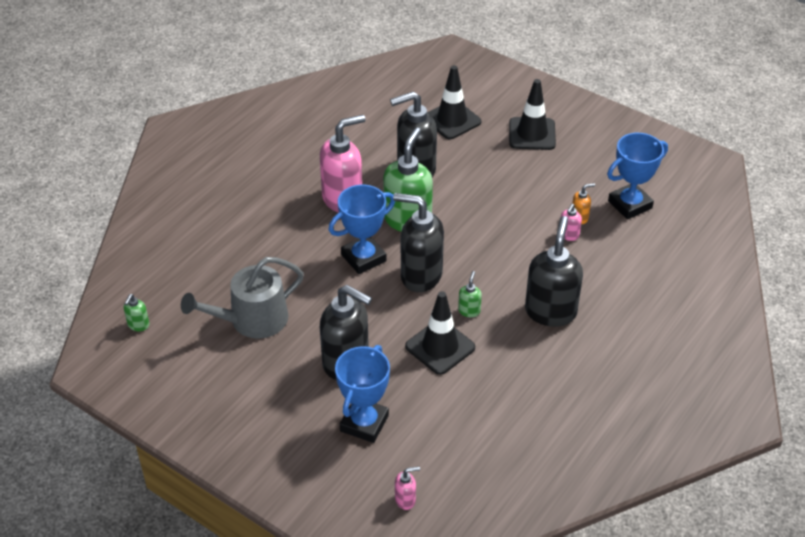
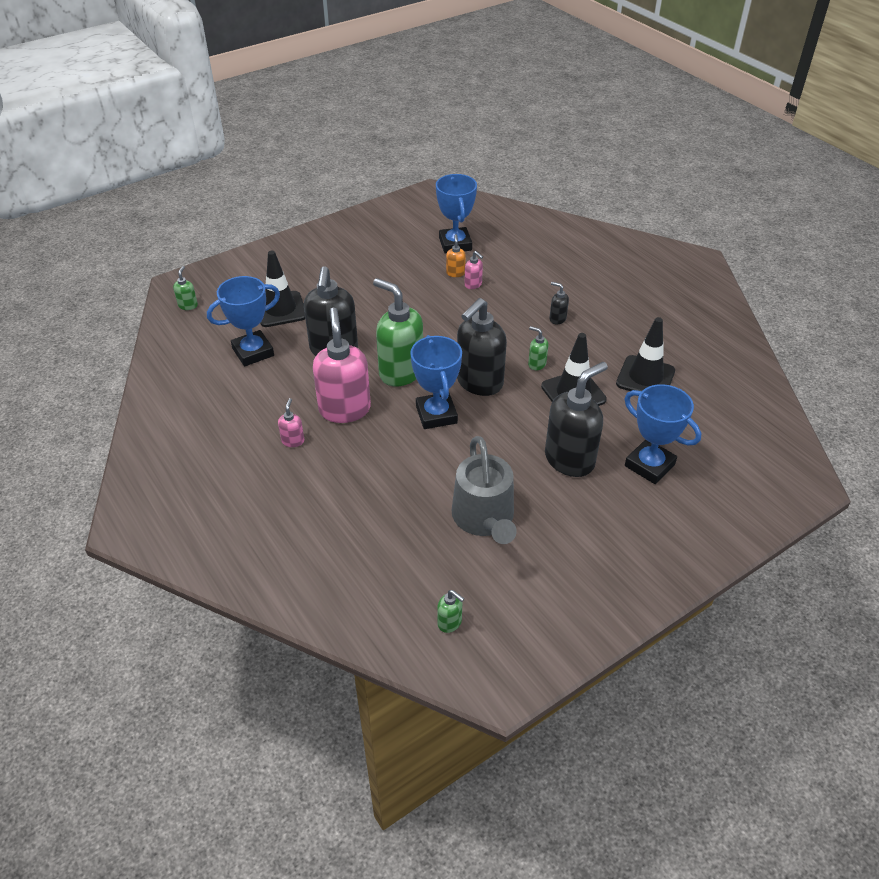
camera: 70 degrees left, 0 degrees up
(386, 123) = (253, 352): none -> blue trophy
(405, 500) = (744, 459): pink soap dispenser -> pink soap dispenser (293, 441)
(425, 66) = (188, 305): none -> green soap dispenser
(532, 134) = (334, 269): black traffic cone -> black traffic cone (645, 377)
(550, 311) = (557, 319): black soap dispenser -> black soap dispenser, size x0.43

